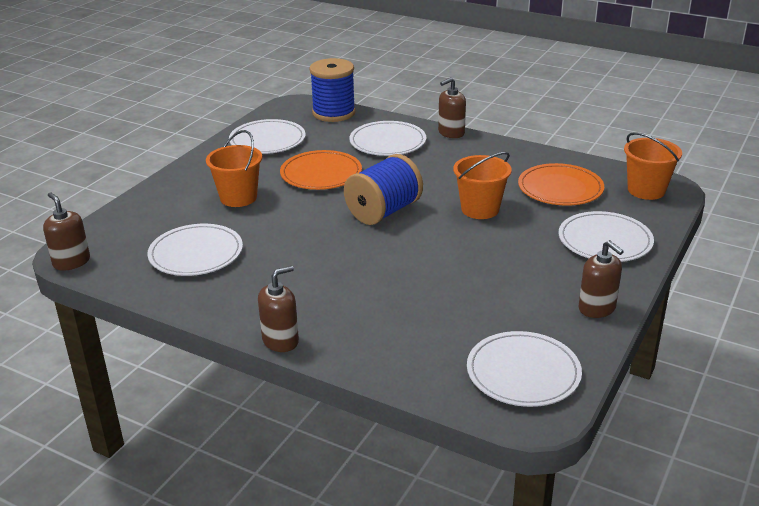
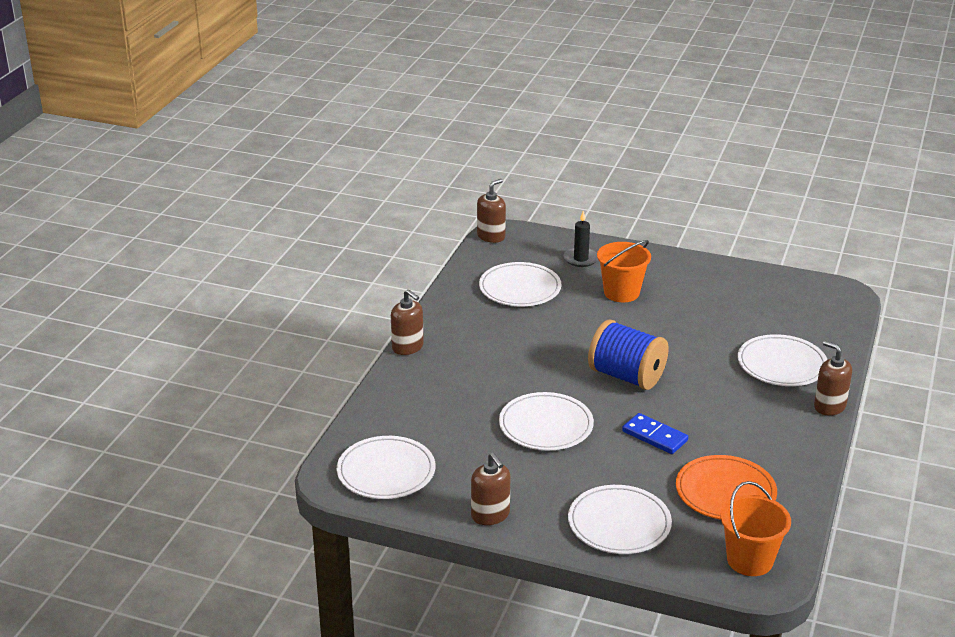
camera: 80 degrees right, 0 degrees up
(161, 212) = (581, 259): none -> black candle
(267, 140) = (746, 290): white plate -> white plate (546, 425)
(321, 174) = (688, 331): orange plate -> none
(333, 113) = (836, 321): blue spool -> none
(480, 209) = (654, 436): orange bucket -> blue domino
(597, 308) = (490, 515): brown soap dispenser -> brown soap dispenser turned 75 degrees counterclockwise

